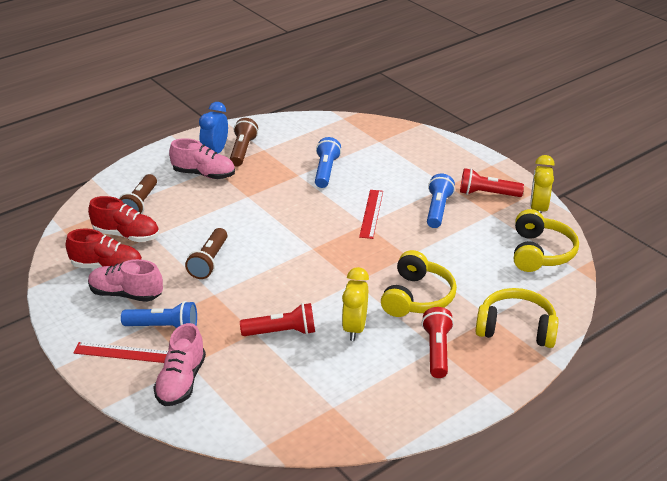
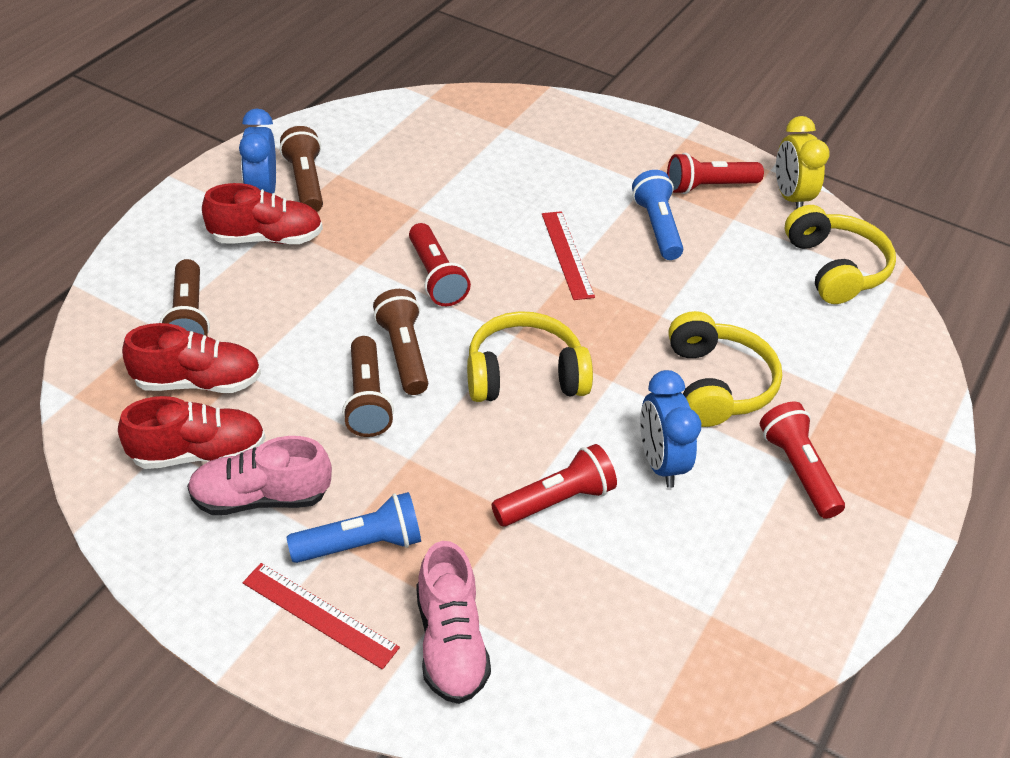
camera: 25 degrees left, 10 degrees up
(123, 352) = (320, 615): red ruler -> red ruler turned 45 degrees clockwise
(204, 174) = (266, 238): pink shoe -> red shoe
(243, 244) = (403, 353): none -> brown flashlight
(286, 211) = (436, 277): none -> red flashlight
(326, 171) = (456, 194): blue flashlight -> none
(354, 328) = (660, 463): yellow clock -> blue clock
(516, 328) = (879, 402): yellow headphones -> yellow headphones (524, 375)

